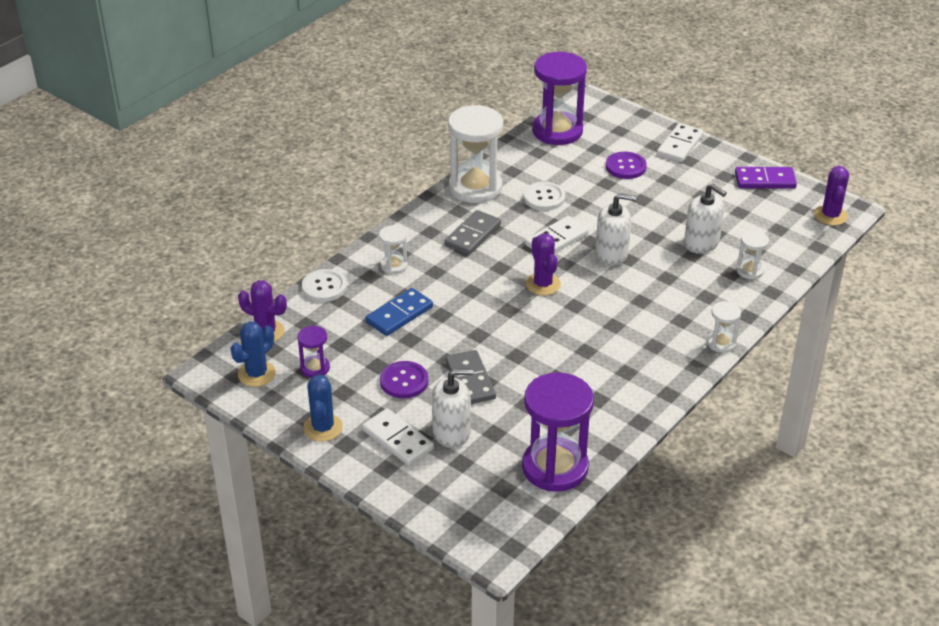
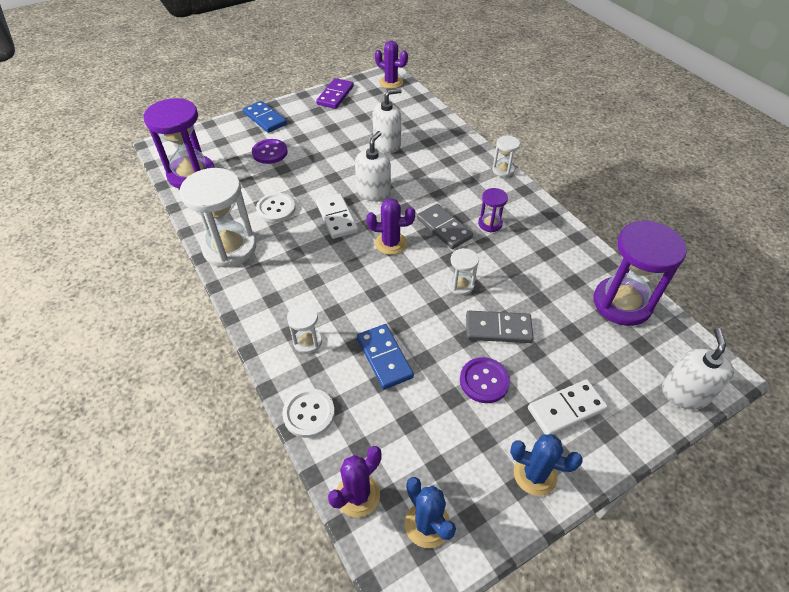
camera: 70 degrees left, 10 degrees up
(315, 368) = (438, 458): purple hourglass -> purple hourglass (490, 224)
(451, 432) = (565, 362): white soap dispenser -> white soap dispenser (684, 393)
(473, 235) = (297, 269): grey domino -> grey domino (444, 228)
(679, 145) = (265, 119): white domino -> blue domino
(749, 270) = (430, 133): white hourglass -> white hourglass (460, 285)

